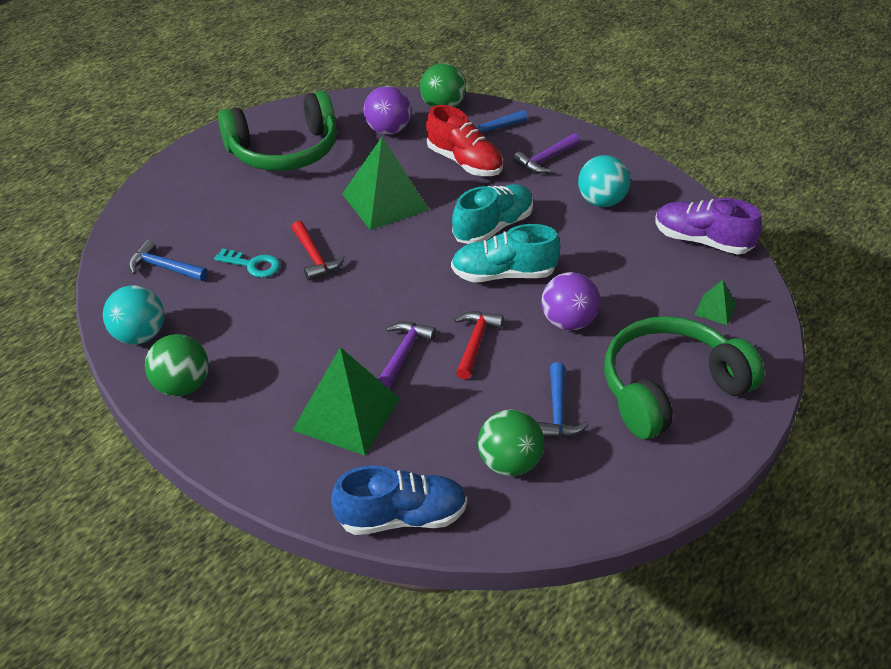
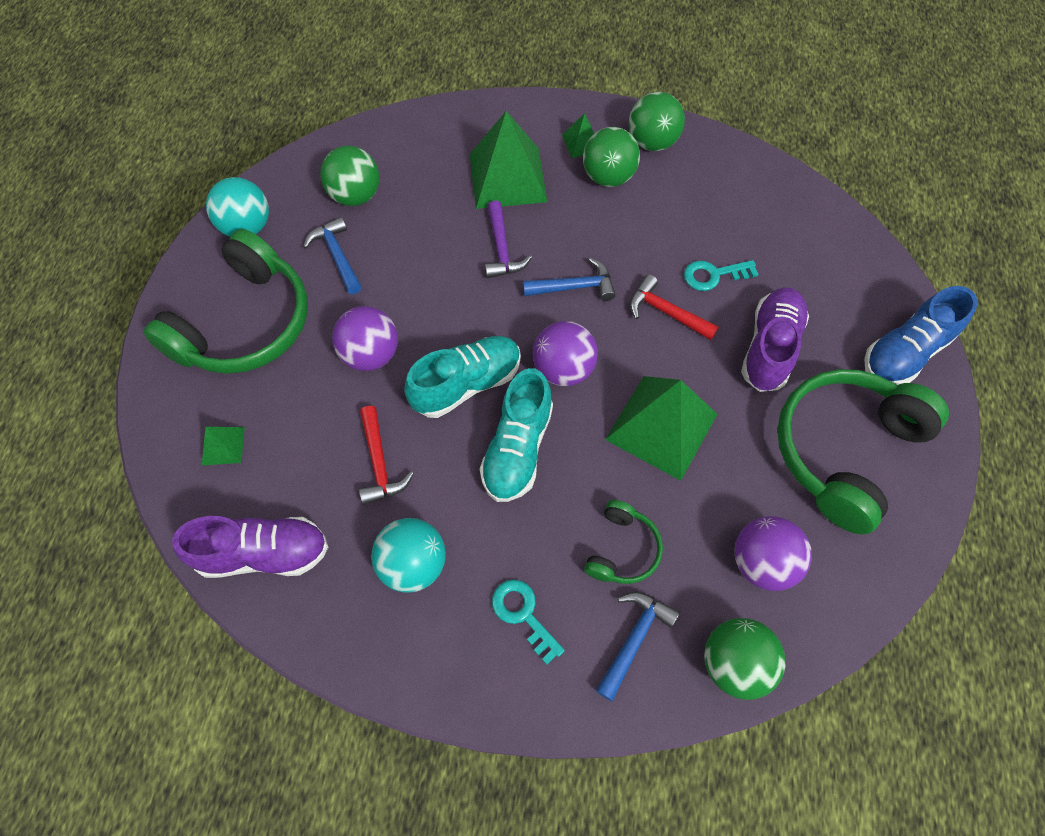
camera: 150 degrees right, 20 degrees up
(139, 335) = (730, 164): turquoise ball -> turquoise ball (247, 227)
(164, 267) = (787, 233): blue hammer -> blue hammer (574, 287)
(246, 416) = (581, 143): none -> green pyramid
(255, 372) = (608, 177): none -> green ball
(266, 210) = (769, 348): none -> purple shoe
(402, 517) = (412, 126): blue shoe -> blue shoe (905, 353)
(424, 255) = (563, 369): none -> purple ball
(464, 162) = (622, 549): red shoe -> green headphones
(475, 343) = (446, 289): red hammer -> red hammer (379, 463)
(546, 159) = (523, 614): purple hammer -> turquoise key

